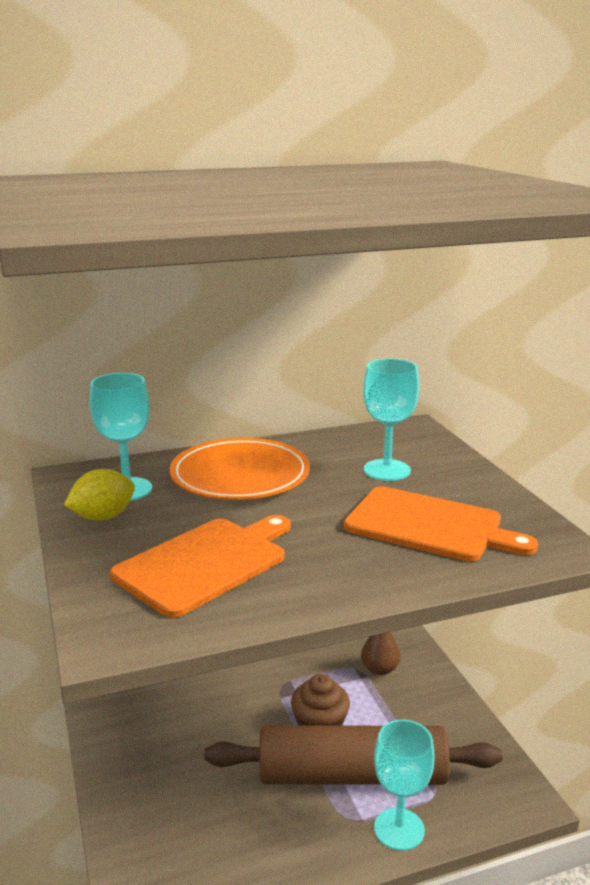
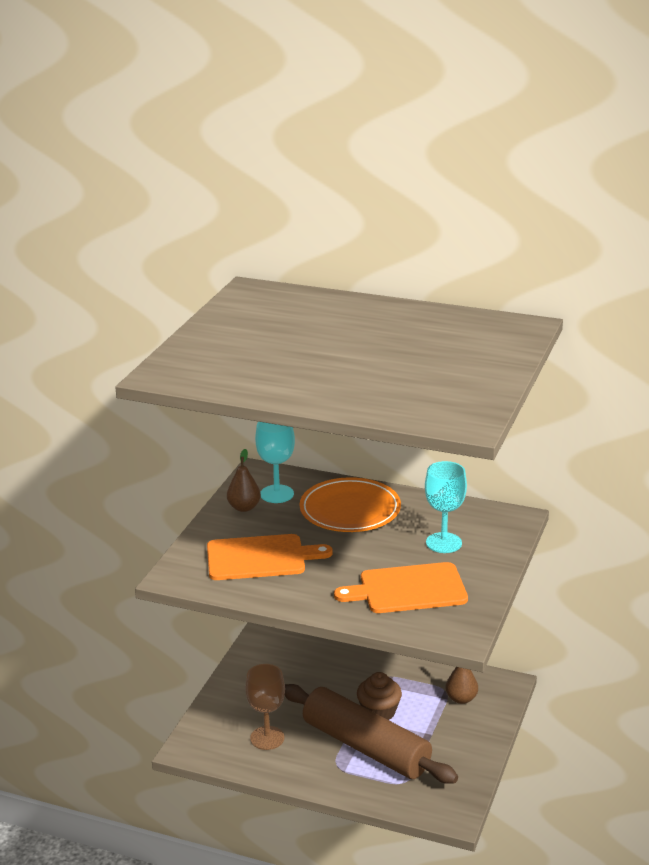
camera: 40 degrees right, 5 degrees up
(103, 517) = (244, 507): yellow lemon -> brown pear
(230, 833) = (267, 738): none -> brown goblet
(399, 829) = (359, 786): turquoise goblet -> none
(429, 525) = (408, 589): orange cutting board -> orange cutting board turned 105 degrees clockwise

